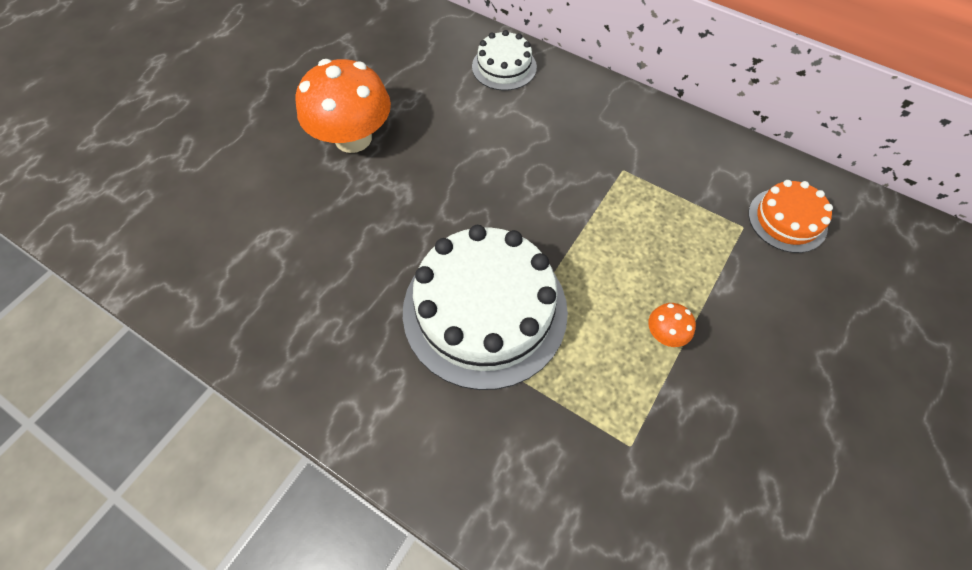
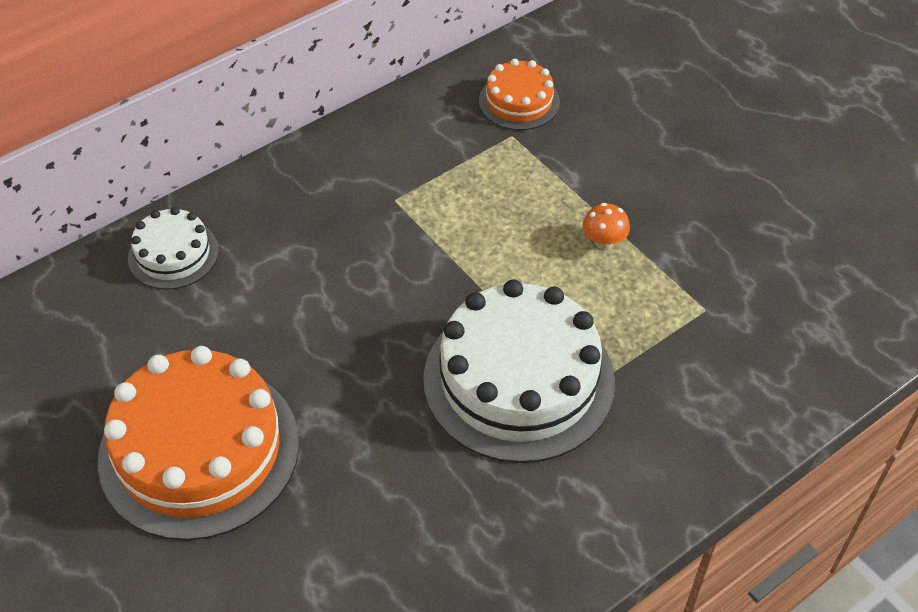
camera: 70 degrees left, 10 degrees down
(353, 138) = (199, 450): orange mushroom -> orange cake

